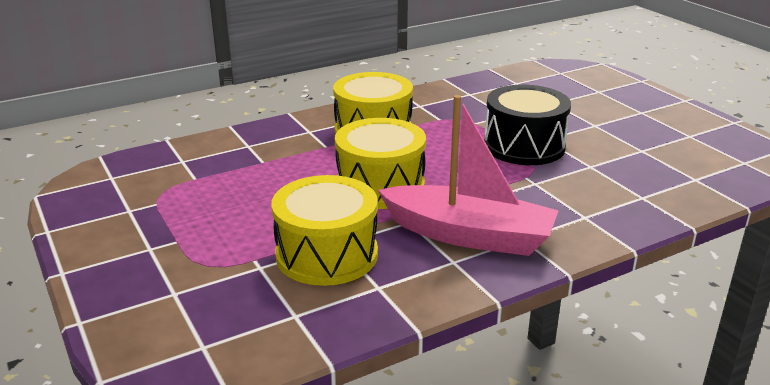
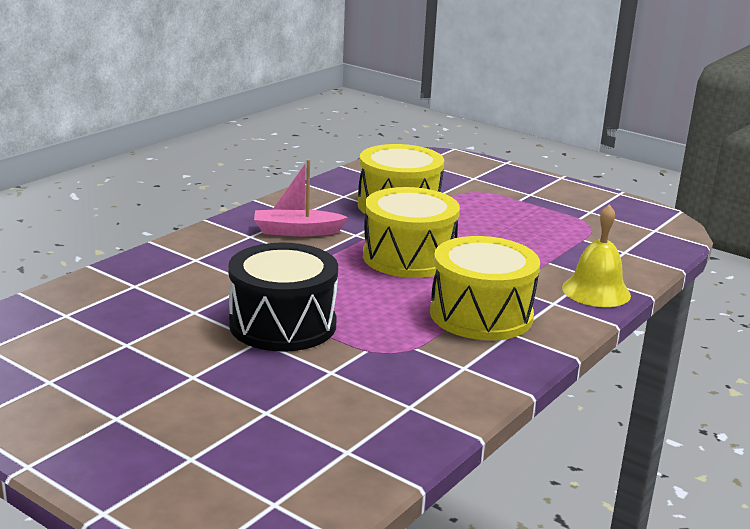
camera: 155 degrees right, 5 degrees down
(265, 133) = (596, 291): none -> yellow bell
(469, 235) = (296, 231): pink boat -> pink boat, size x0.57

